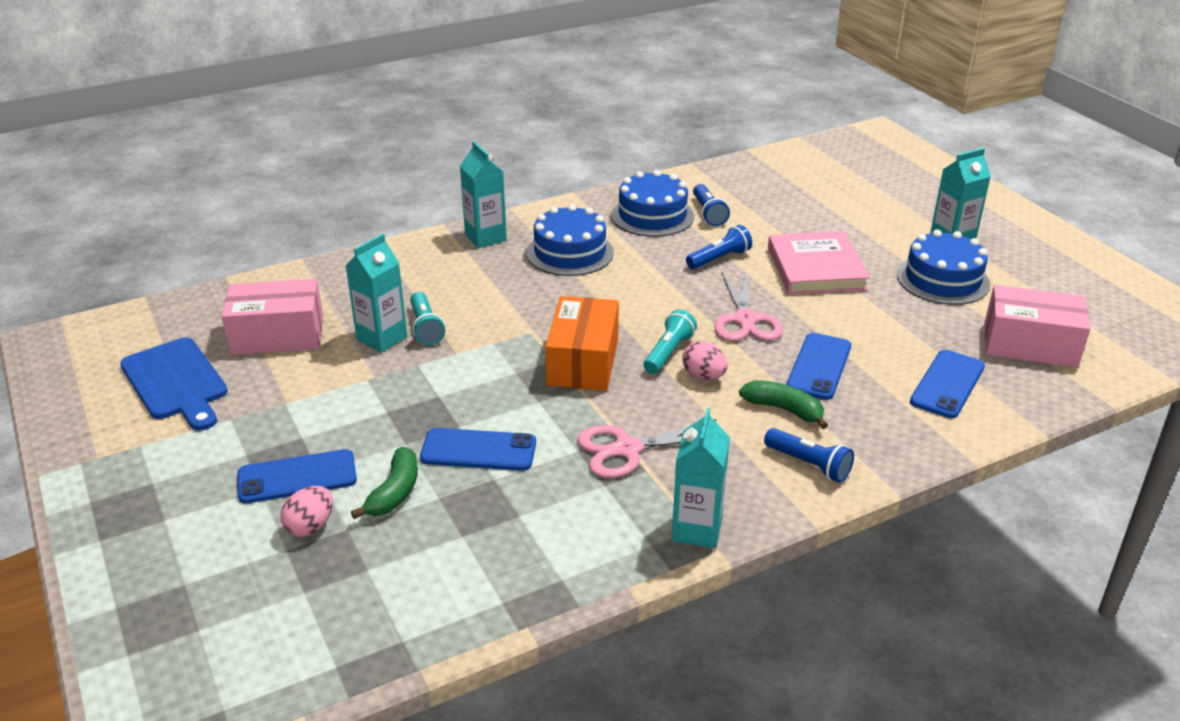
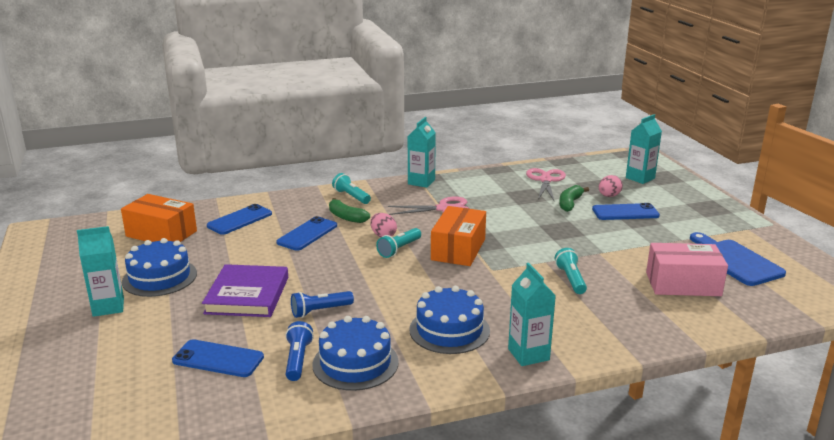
camera: 170 degrees left, 10 degrees down
(382, 338) = (602, 275): turquoise carton -> turquoise carton (640, 178)
(478, 450) = (527, 215): blue phone -> blue phone (218, 359)
(745, 320) = (333, 264): pink scissors -> pink scissors (545, 180)
(809, 464) = (351, 196): blue flashlight -> turquoise flashlight
(816, 268) = (247, 295): pink book -> purple book
(1030, 345) = (161, 234): pink box -> orange box

